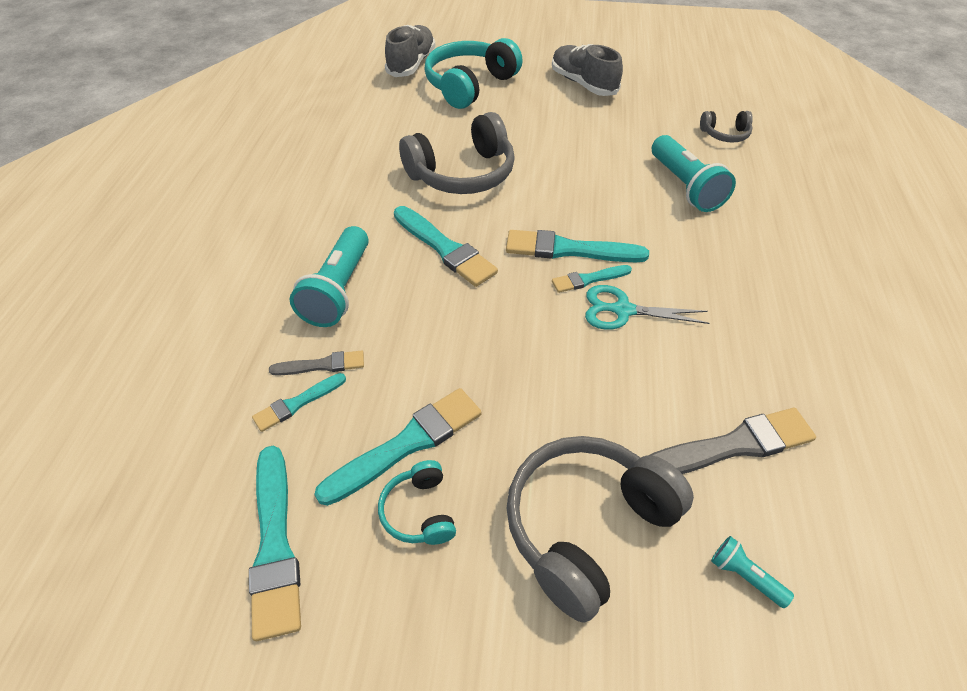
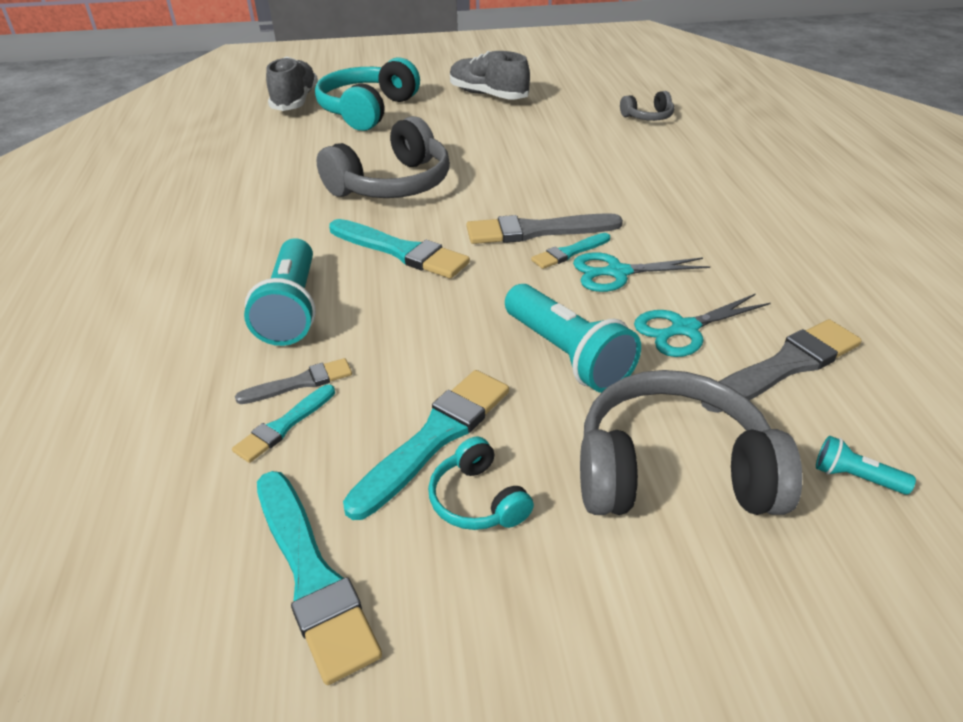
camera: 15 degrees left, 10 degrees down
(569, 249) = (537, 231): turquoise brush -> grey brush
(587, 527) = (672, 471): grey headphones -> grey headphones turned 60 degrees clockwise
(657, 385) = (684, 329): none -> turquoise scissors
(685, 186) = (630, 162): turquoise flashlight -> turquoise flashlight (567, 355)

